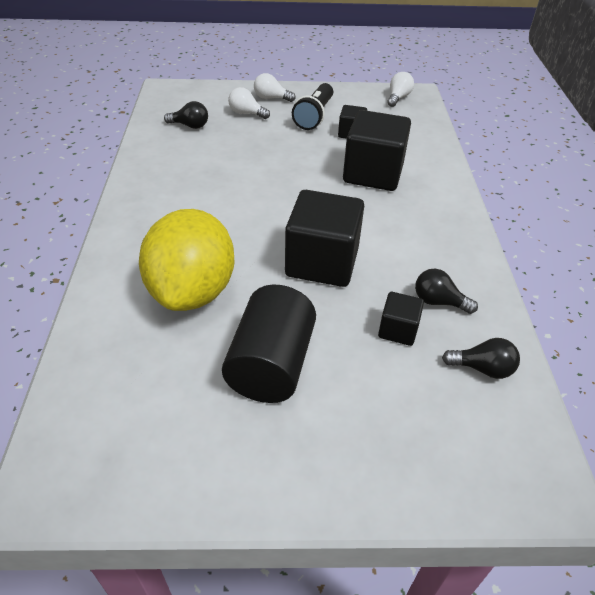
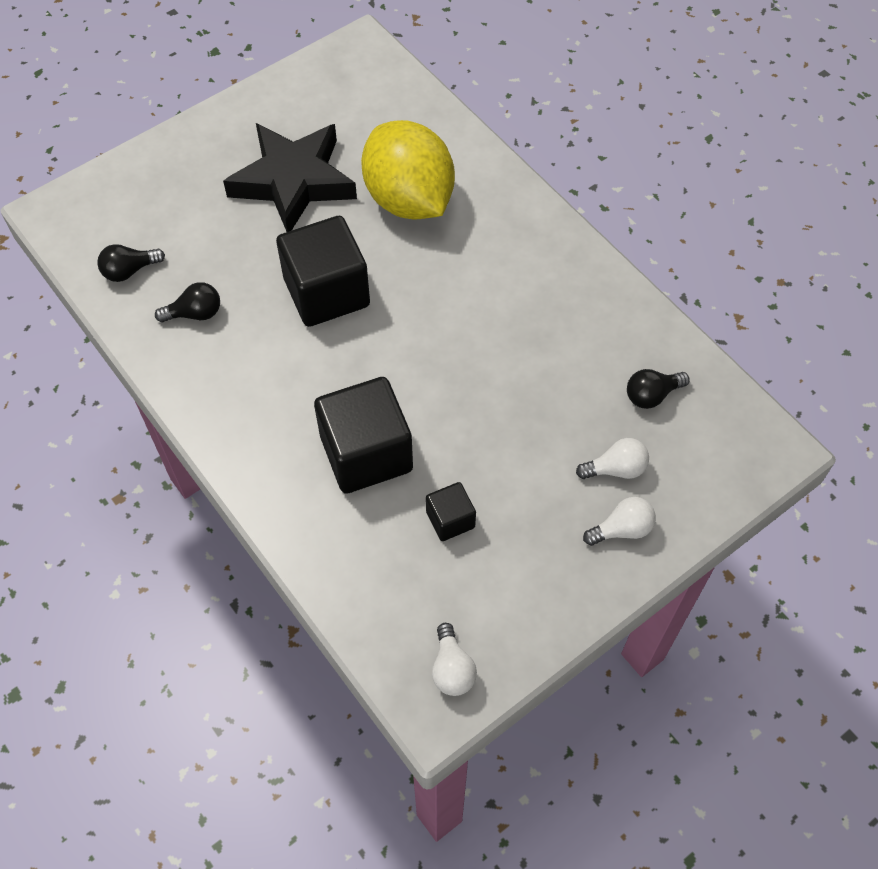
camera: 145 degrees right, 15 degrees up
(271, 364) = (293, 181): black cylinder -> black star
(314, 116) = (527, 526): black flashlight -> none
(398, 330) = (215, 265): black cube -> none

